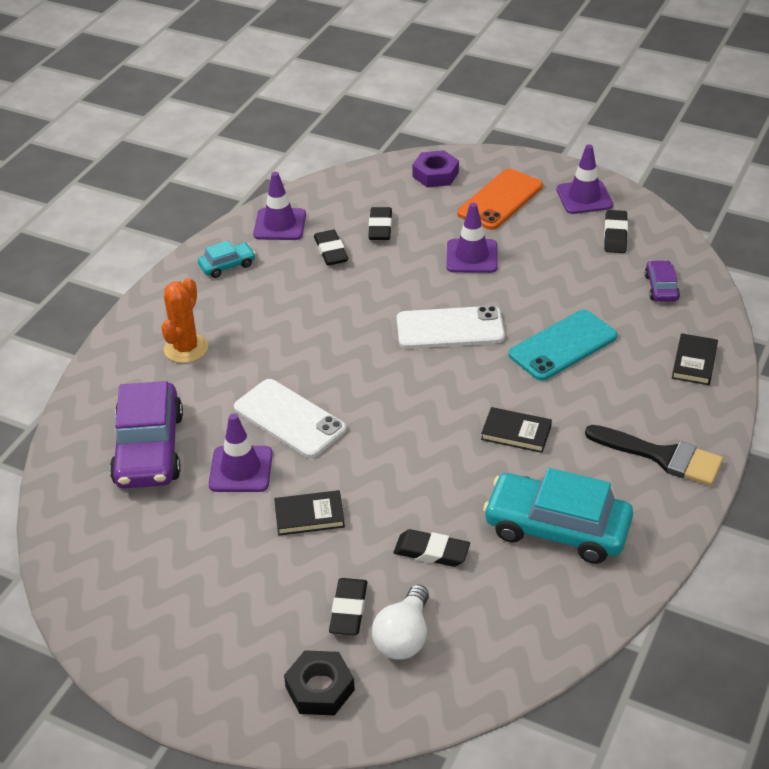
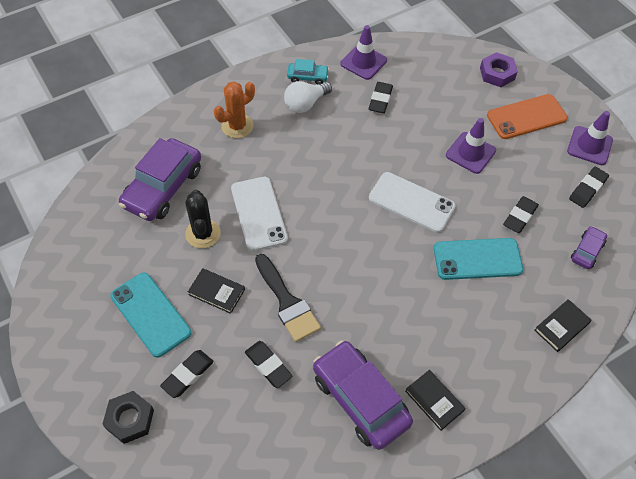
camera: 30 degrees right, 15 degrees up
(241, 469) = (203, 233): purple traffic cone -> black cactus
(250, 577) = (150, 314): none -> turquoise phone
(380, 227) = (427, 97): black eraser -> black eraser (520, 216)
(404, 637) = (204, 416): white light bulb -> white light bulb (305, 104)
(516, 432) = (391, 309): black book -> black book (434, 401)
(557, 528) = (360, 399): turquoise car -> purple car
(661, 456) = (476, 388): black brush -> black brush (287, 302)

